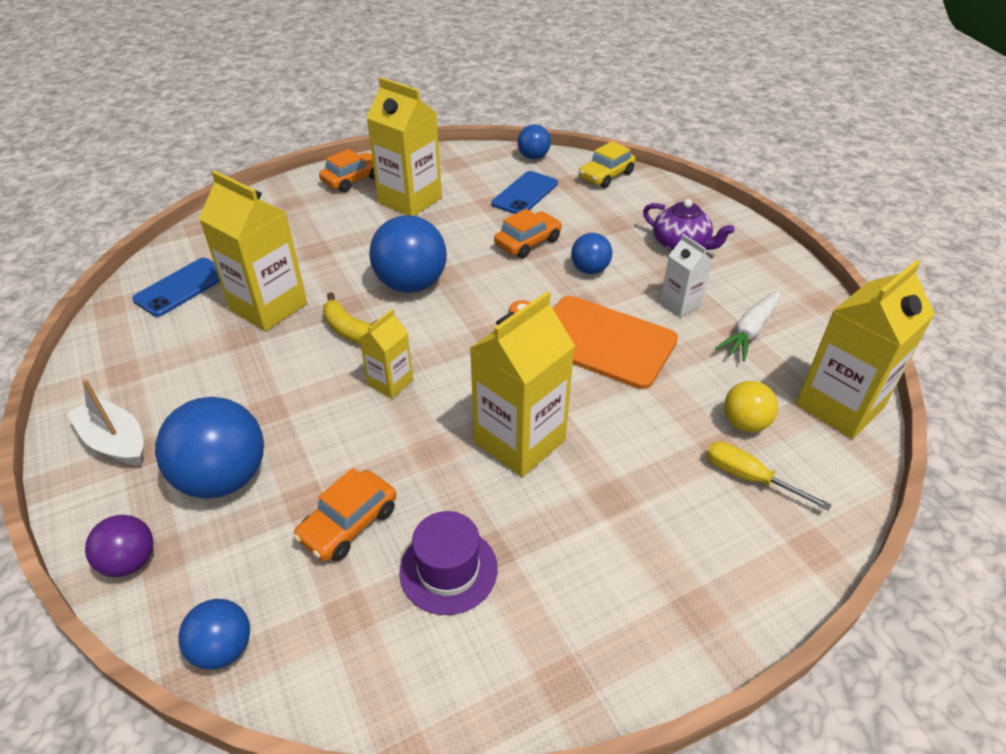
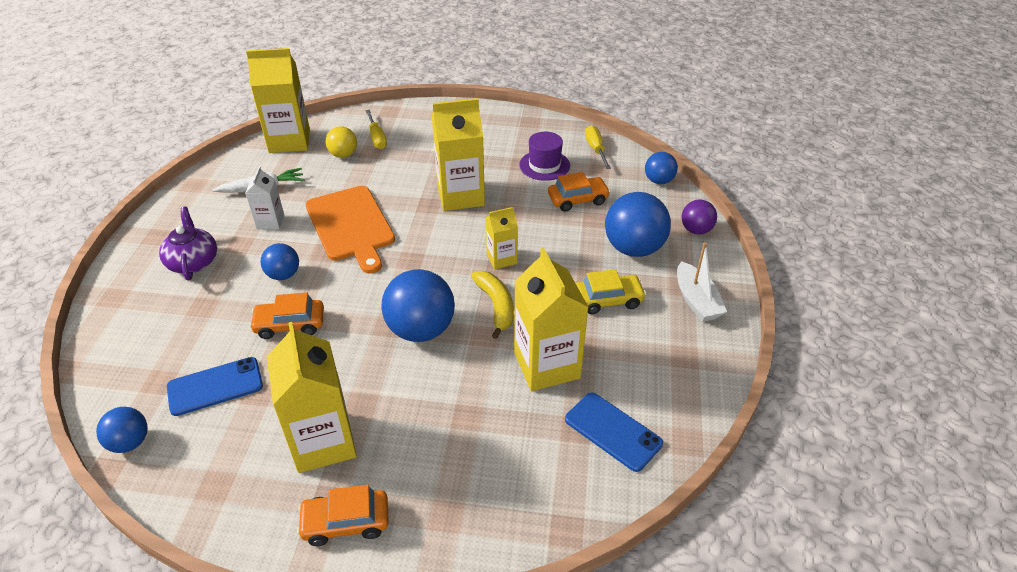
camera: 145 degrees left, 0 degrees up
(182, 287) = (613, 431): blue phone -> blue phone turned 60 degrees clockwise
(382, 672) = (596, 149): none -> yellow screwdriver
(606, 176) = (117, 368): yellow car -> yellow car (608, 300)

